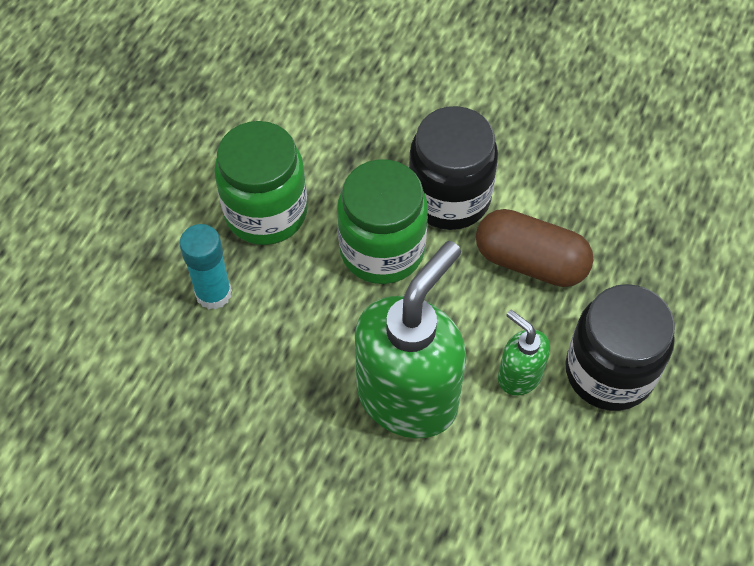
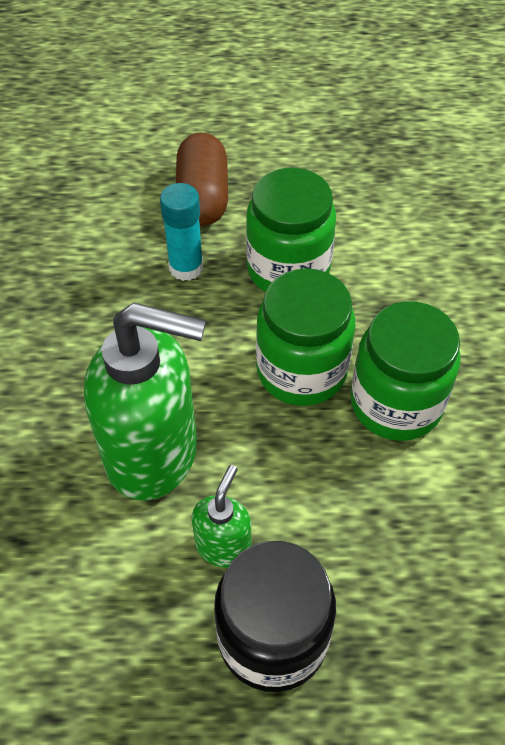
camera: 65 degrees right, 5 degrees down
(449, 198) = (396, 403): black jar -> green jar
(530, 262) = (365, 507): brown capsule -> brown capsule (203, 197)

